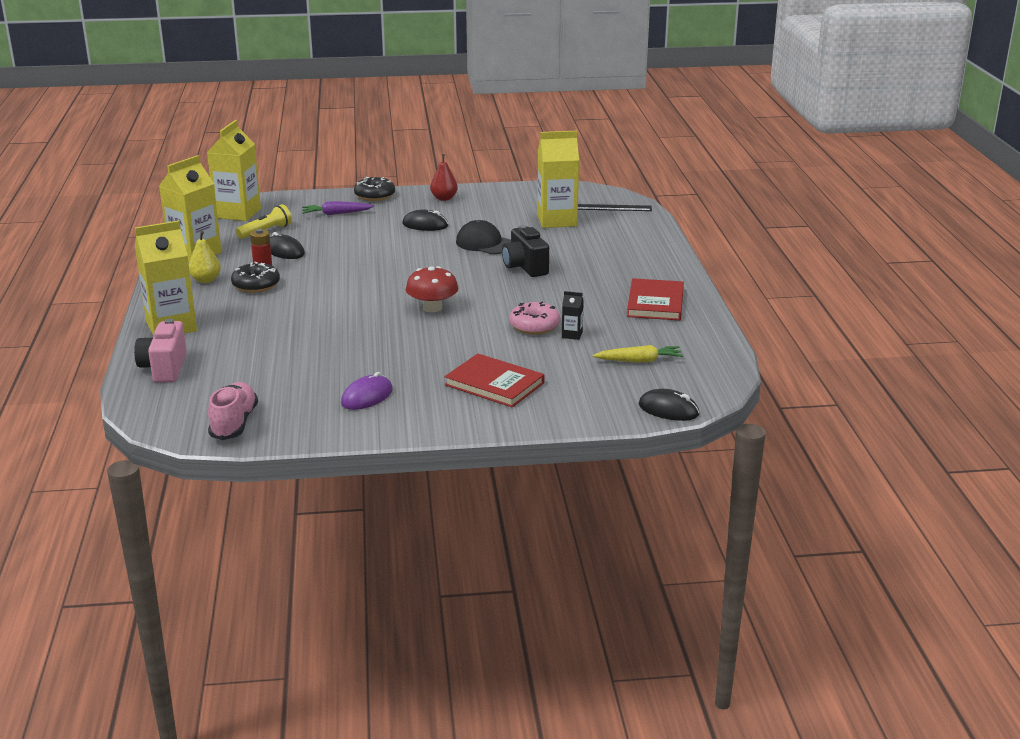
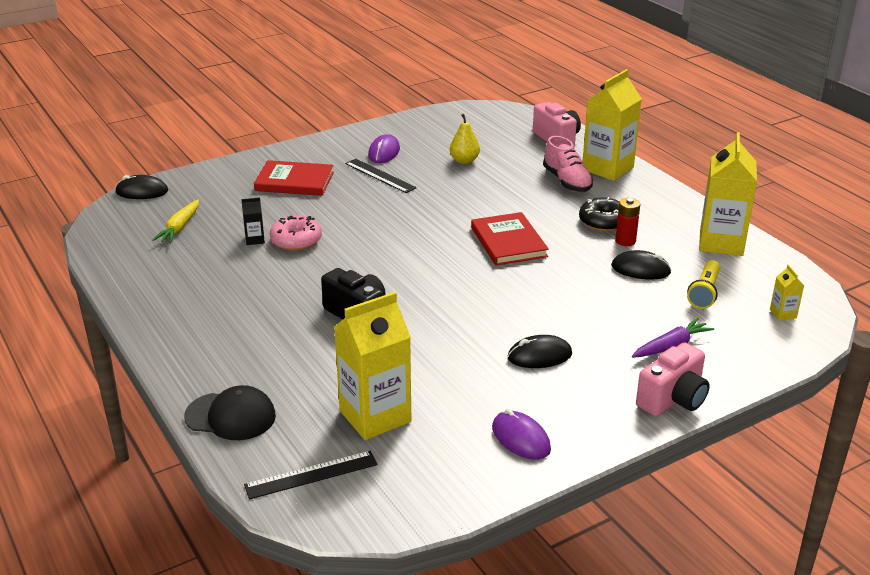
camera: 155 degrees right, 5 degrees up
(206, 280) = (657, 216): yellow pear -> yellow pear (464, 161)
(234, 423) = (454, 119): pink shoe -> pink shoe (567, 181)
(238, 213) = (783, 313): yellow carton -> yellow carton, size x0.42
(375, 196) = (673, 400): black donut -> pink camera
(400, 370) = (380, 176): none -> black ruler
(432, 308) = (410, 237): red mushroom -> none
(444, 198) = (574, 423): red pear -> none
(481, 199) = (520, 439): none -> purple mouse
(485, 243) = (435, 342): black cap -> black cap (230, 416)
(639, 361) = (180, 228): yellow carrot -> yellow carrot turned 45 degrees counterclockwise
(655, 303) = (183, 298): red book -> red book (508, 242)

